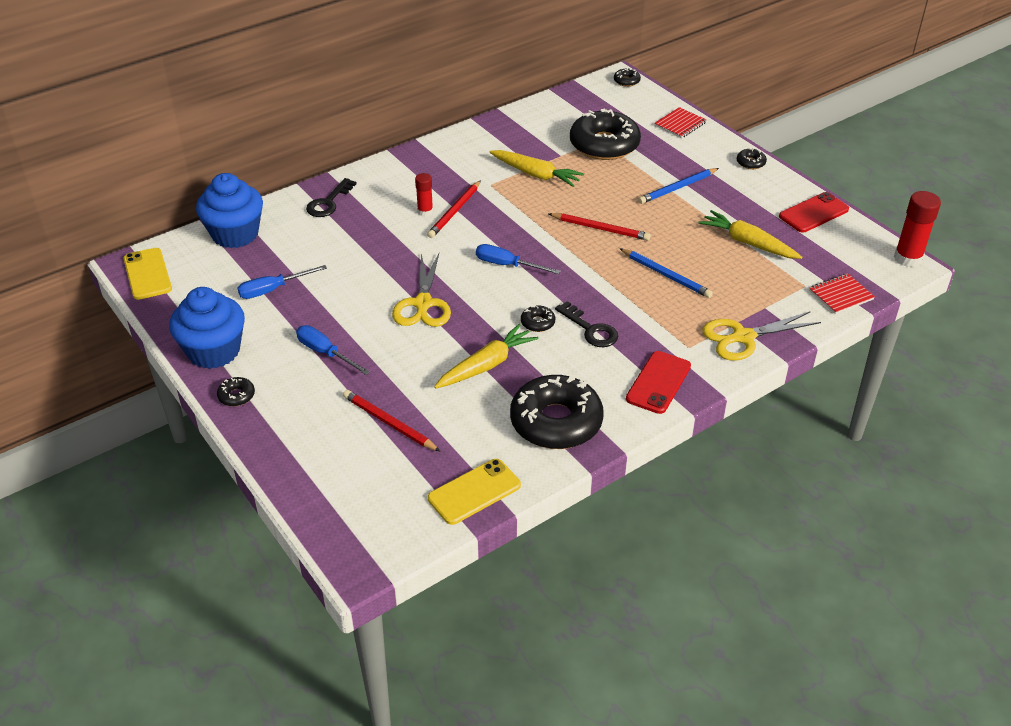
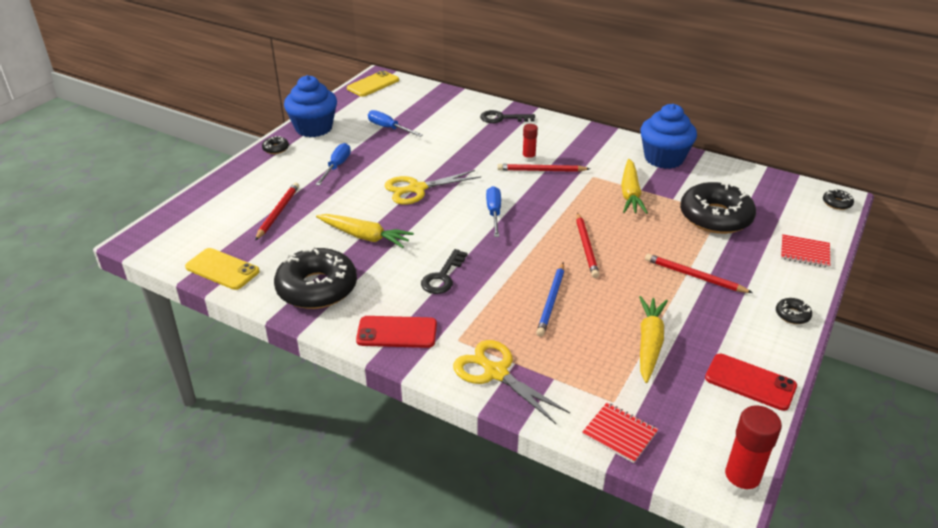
camera: 65 degrees right, 5 degrees down
(235, 234) = (436, 98): blue cupcake -> blue cupcake (664, 158)
(537, 323) = (432, 247): black donut -> none
(677, 188) = (694, 276): blue pencil -> red pencil

